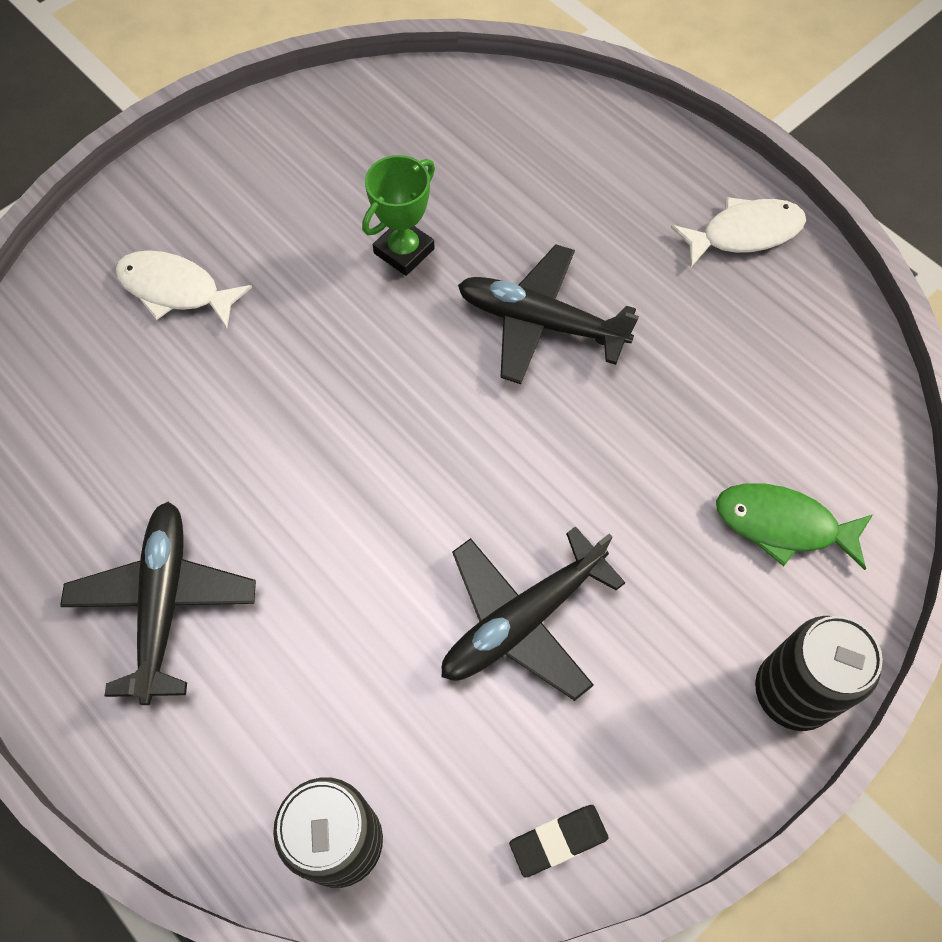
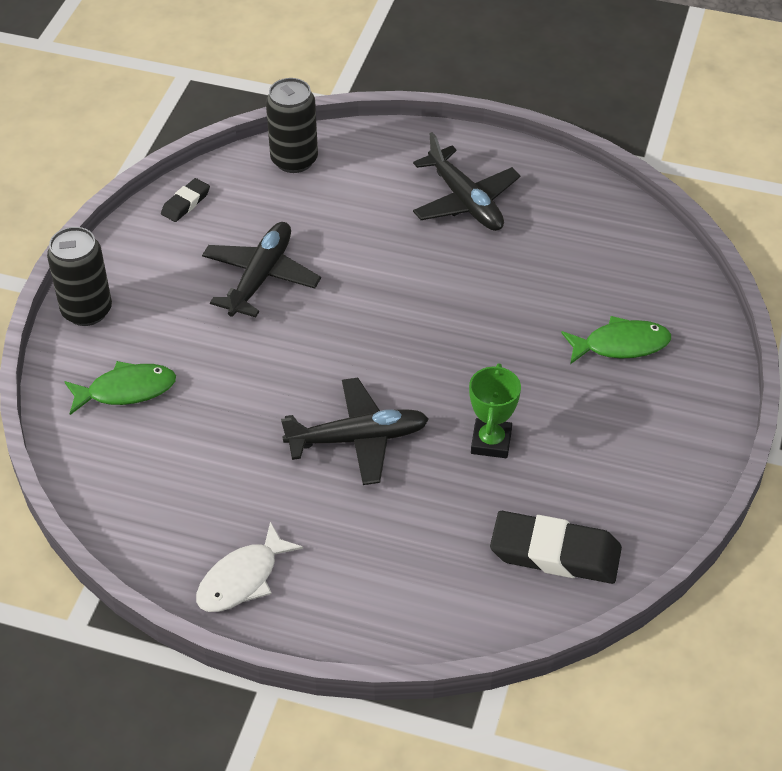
camera: 150 degrees right, 15 degrees down
(175, 290) = (621, 345): white fish -> green fish
(430, 121) = (555, 553): none -> black eraser

